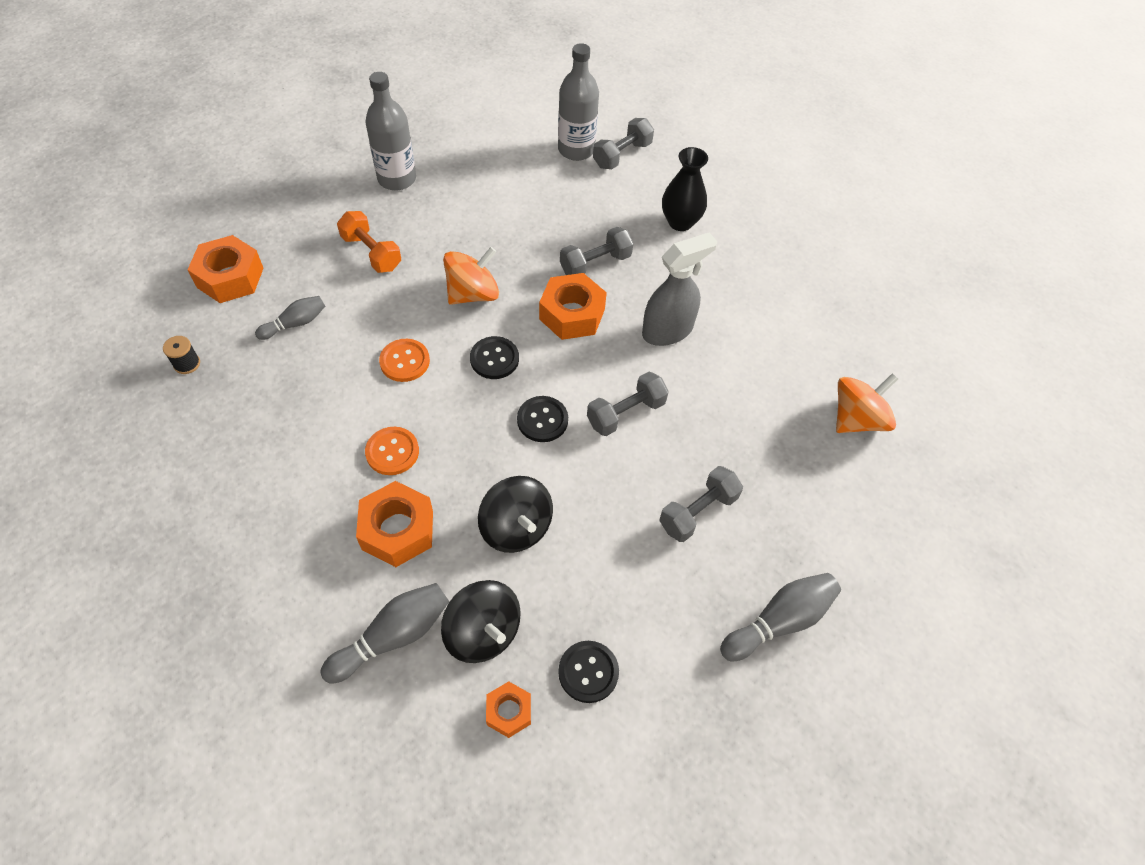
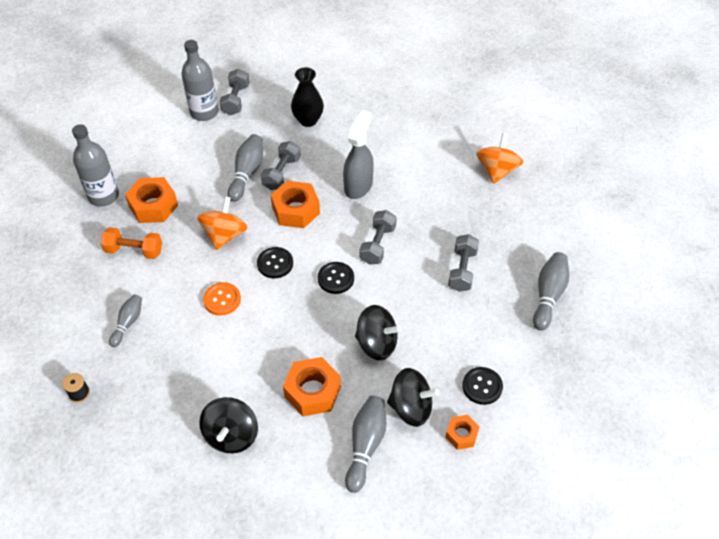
camera: 35 degrees left, 5 degrees down
(230, 277) = (52, 324): orange nut -> orange nut (153, 206)
(275, 515) = (231, 435): none -> black spinning top
(392, 452) = (266, 353): orange button -> none
(559, 241) = (247, 173): none -> grey bowling pin

